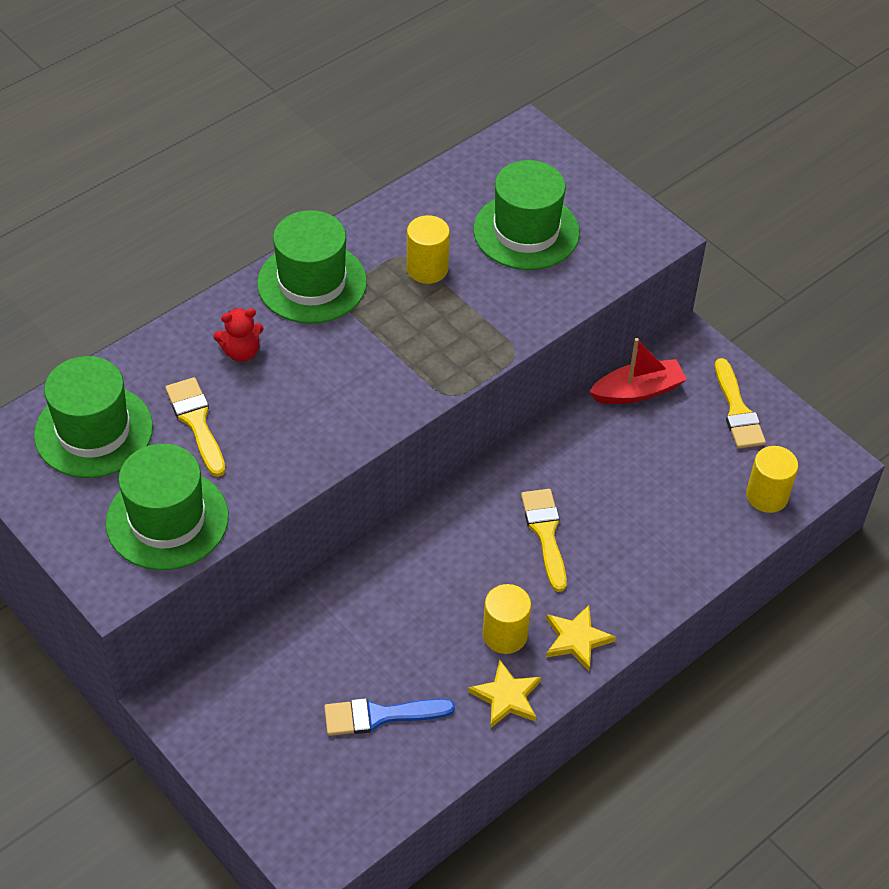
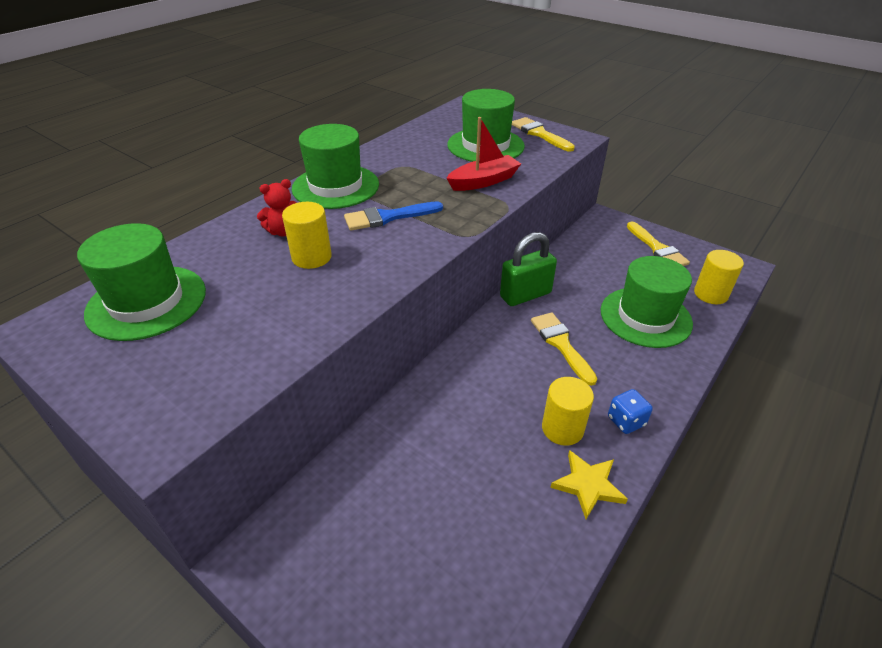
camera: 10 degrees left, 10 degrees down
(167, 520) = (222, 363): green hat -> green hat (645, 317)
(196, 422) = (248, 282): yellow brush -> yellow brush (539, 134)
(380, 716) = (473, 529): blue brush -> blue brush (388, 217)
(427, 269) = (422, 170): yellow cylinder -> yellow cylinder (311, 257)
(529, 455) = (525, 295): none -> green padlock
(576, 639) = (626, 421): yellow star -> blue dice
(637, 391) = (583, 247): red boat -> red boat (483, 181)

